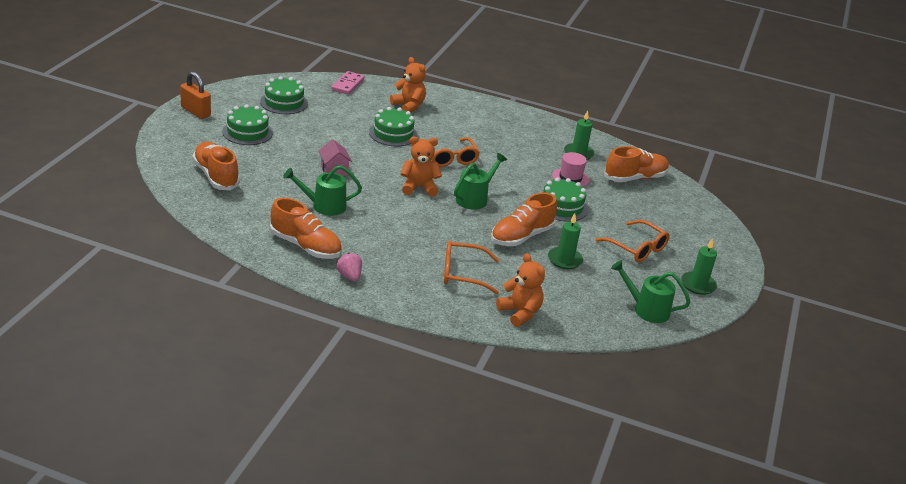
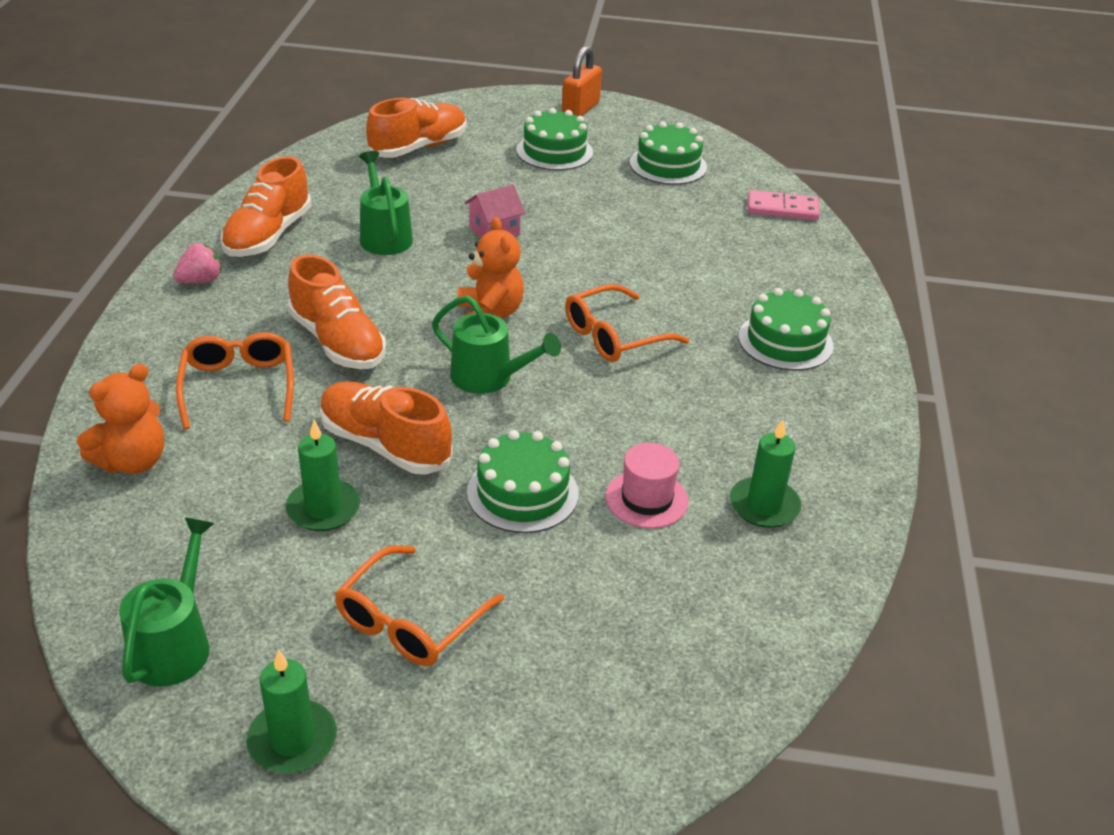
camera: 80 degrees right, 5 degrees up
(393, 134) = (653, 270): green cake -> green cake (785, 341)
(408, 106) = (766, 274): orange teddy bear -> none
(635, 178) = (720, 608): orange shoe -> orange shoe (337, 342)

